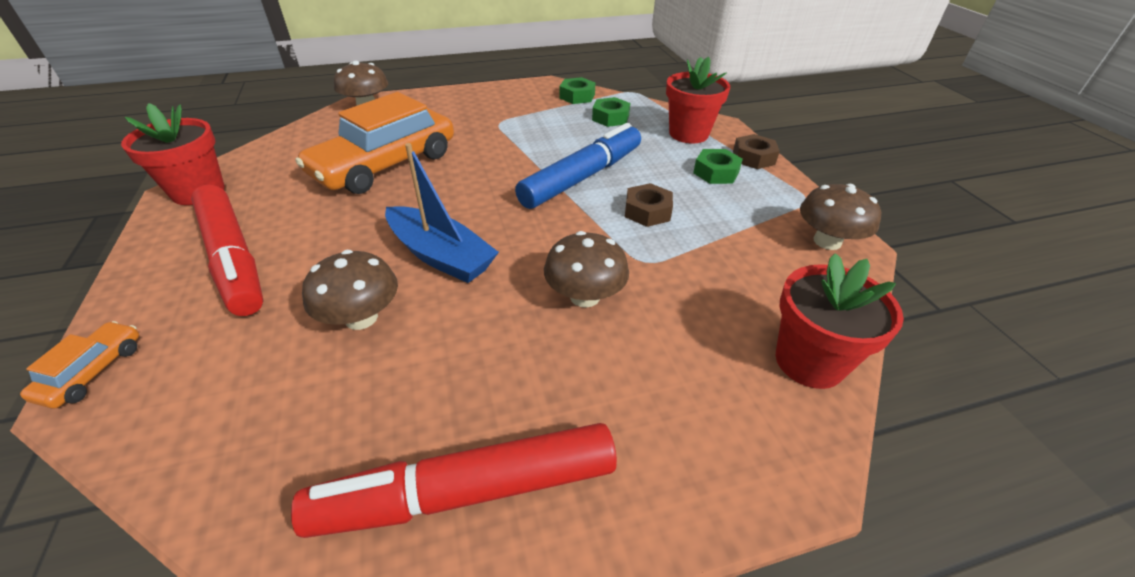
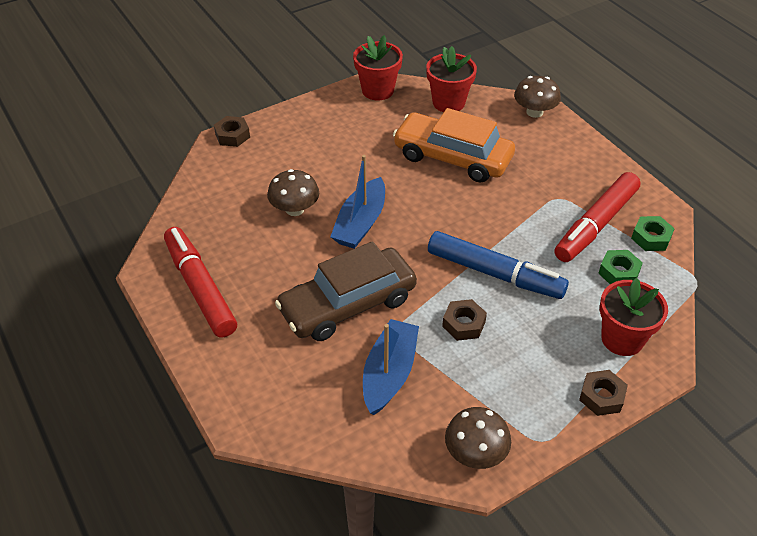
camera: 75 degrees right, 5 degrees up
(93, 371) = (232, 135): orange car -> brown nut
(233, 259) = (323, 138): red marker -> red marker (596, 225)
(585, 296) = (347, 304): brown mushroom -> brown car
(712, 281) = (389, 373): none -> blue boat
(716, 172) = (553, 367): green nut -> none
(809, 361) = (325, 432): red flower pot -> red flower pot (448, 103)

